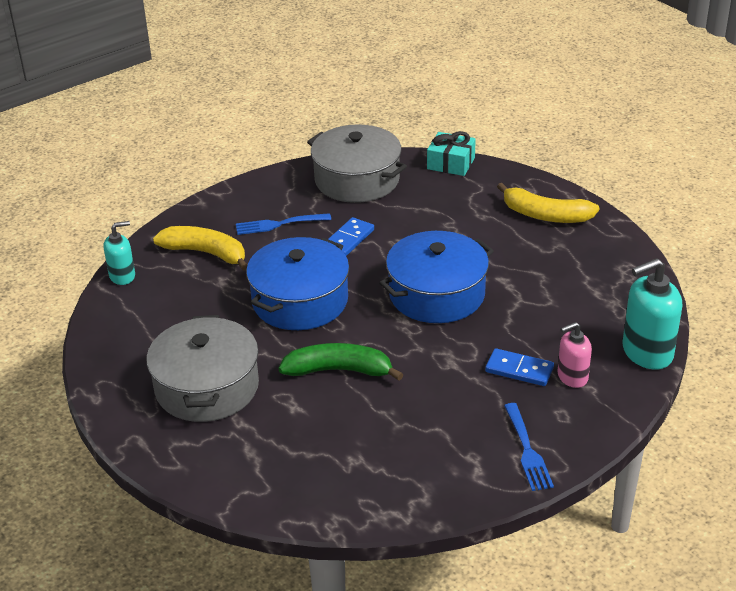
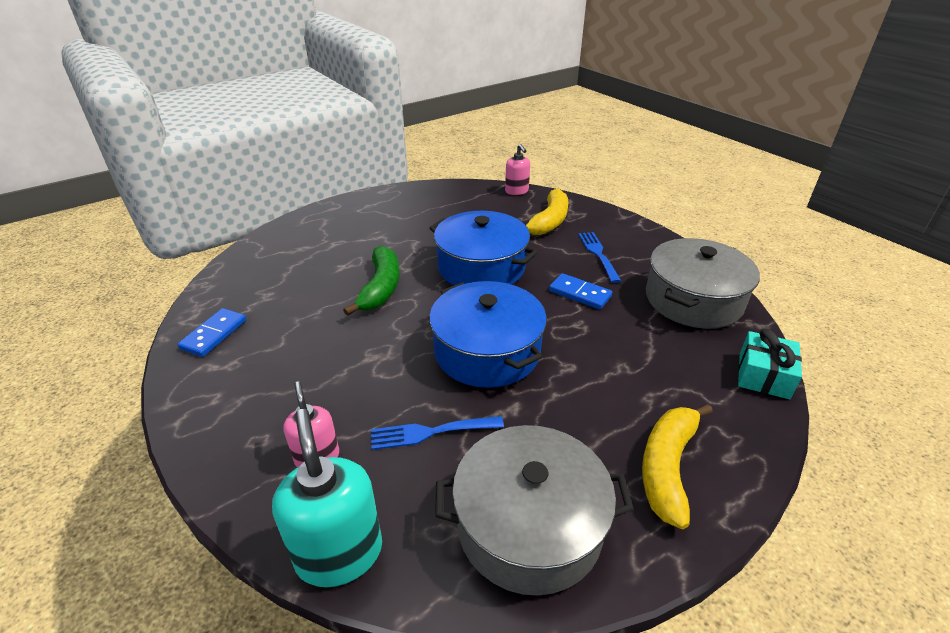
camera: 90 degrees right, 0 degrees up
(122, 276) = (516, 191): turquoise soap dispenser -> pink soap dispenser
(207, 387) = (380, 228): grey pot -> grey pot (529, 525)
(519, 370) = (345, 409): blue domino -> blue domino (214, 334)
(527, 450) = (219, 405): blue fork -> blue fork (431, 432)

